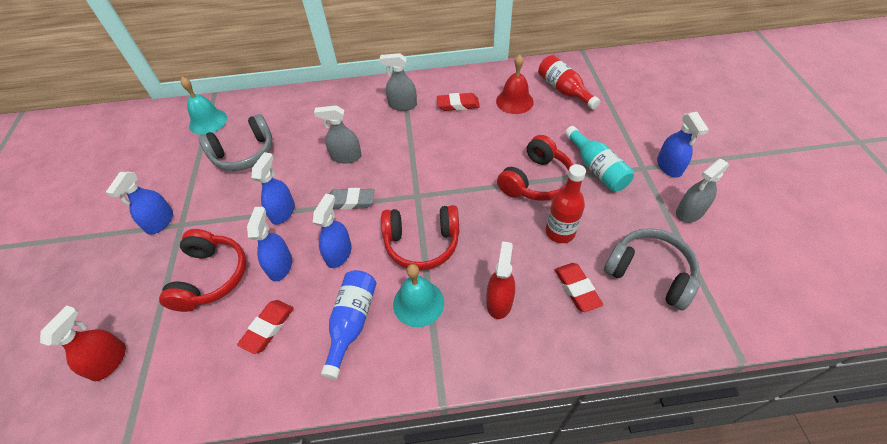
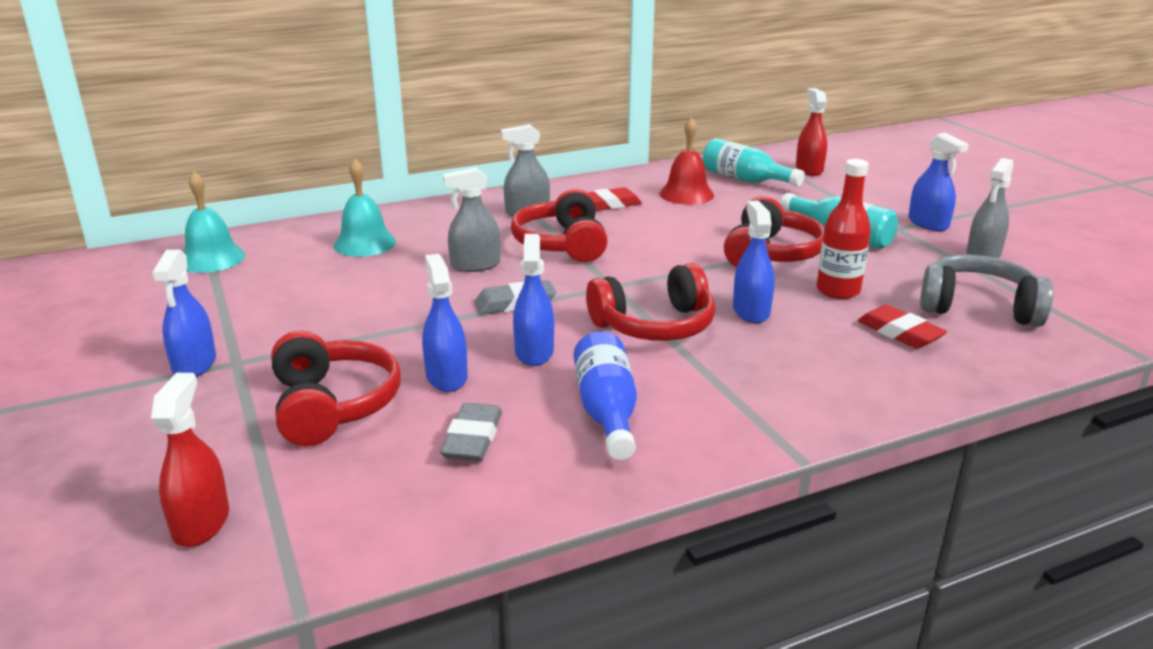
camera: 20 degrees left, 25 degrees down
(244, 154) = (301, 281): grey headphones -> none
(268, 328) = (473, 439): red eraser -> grey eraser
(282, 212) = (410, 327): blue spray bottle -> blue spray bottle (751, 311)
(407, 144) = (562, 244): none -> red headphones
(418, 303) = (693, 378): turquoise bell -> turquoise bell (365, 243)
(499, 301) = (807, 359): red spray bottle -> red spray bottle (809, 169)
(564, 90) = (745, 179): red bottle -> turquoise bottle

